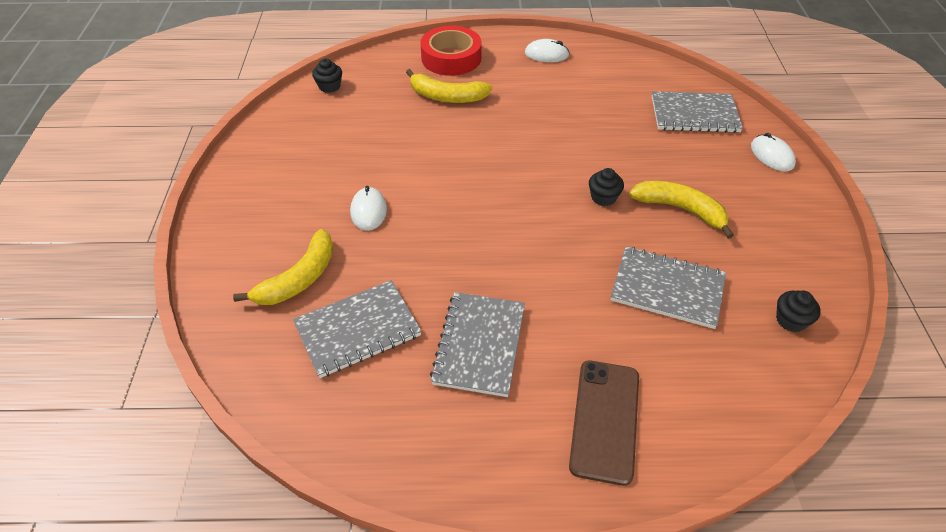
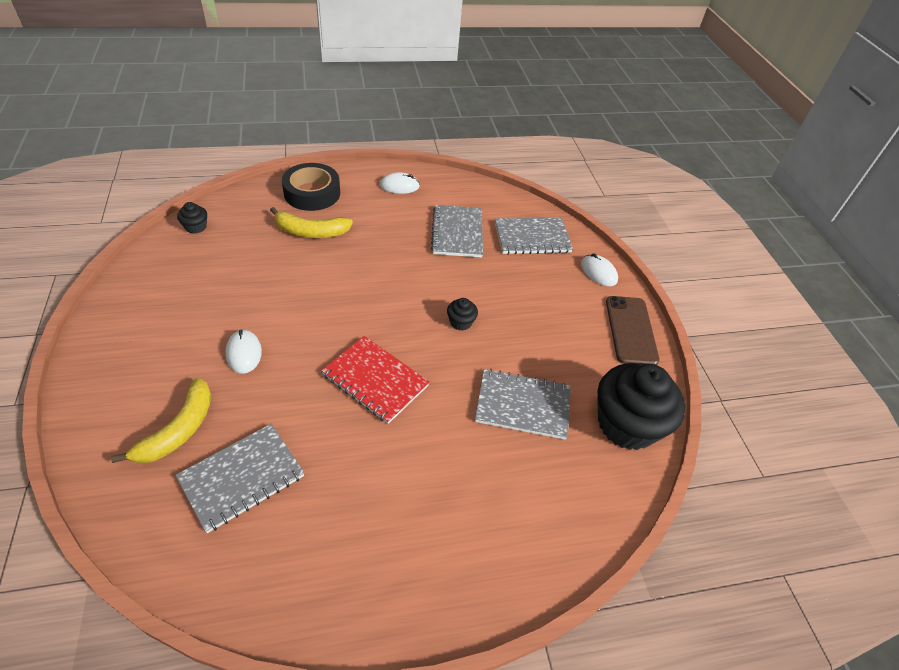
camera: 15 degrees left, 0 degrees up
(451, 58) = (312, 193): red tape -> black tape
(479, 345) = (360, 479): grey notebook -> grey notebook (457, 233)
(504, 249) = (375, 380): none -> red notebook
(604, 420) = (479, 539): brown phone -> brown phone (630, 330)
(680, 209) = (527, 328): yellow banana -> none
(790, 320) = (626, 424): black cupcake -> black cupcake, size x2.40

